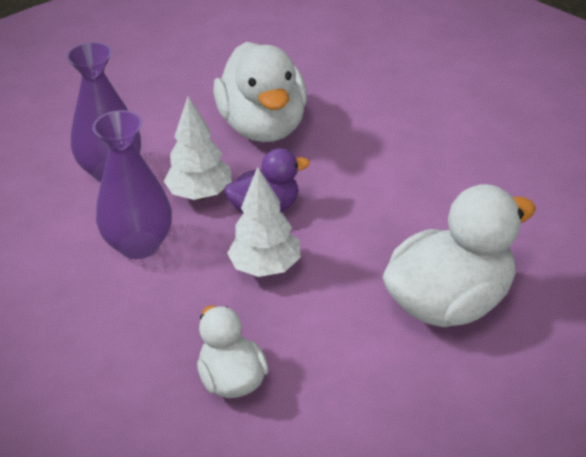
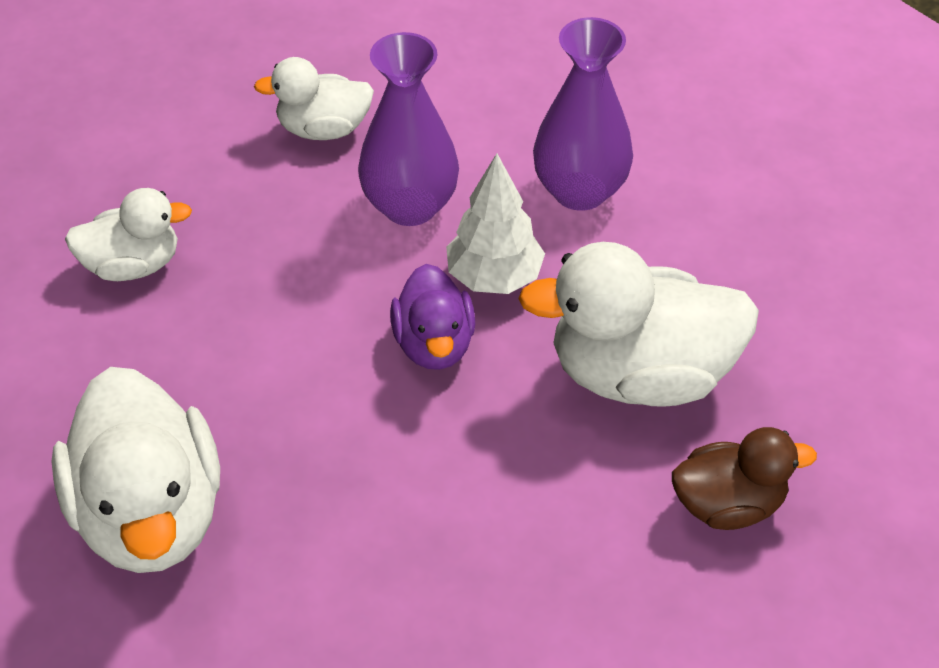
camera: 100 degrees right, 10 degrees up
(59, 309) = (323, 129): none -> white duck
(266, 268) = (312, 325): white tree -> none
(344, 88) = (728, 504): none -> brown duck

